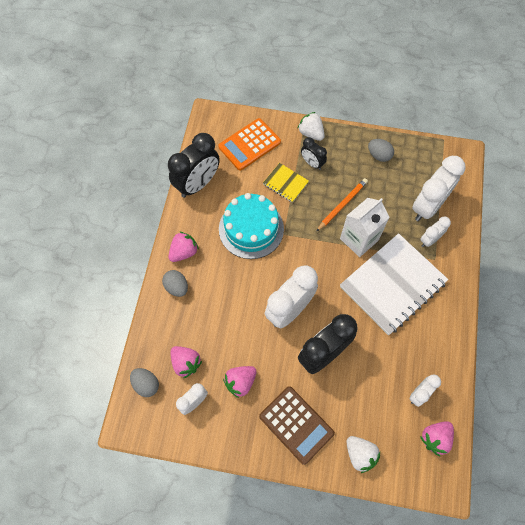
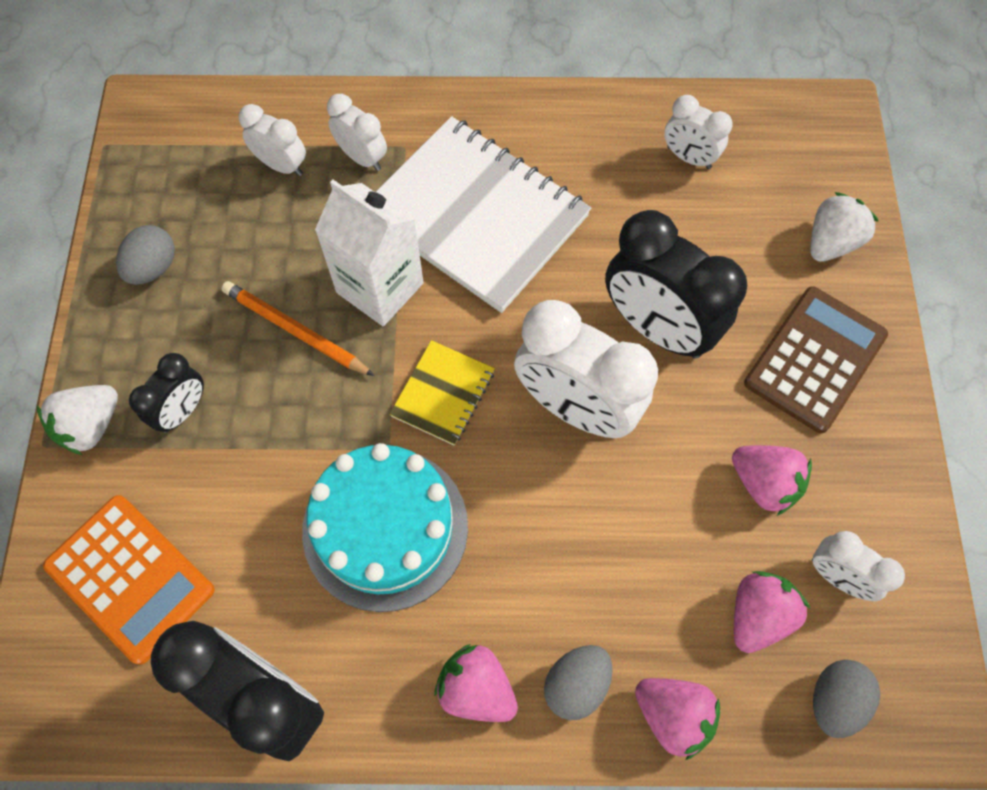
camera: 100 degrees left, 0 degrees up
(285, 183) = (246, 466): yellow notebook -> yellow notebook (443, 394)
(427, 206) = (282, 165): white clock -> white clock, size x0.53
(435, 438) = (761, 129): pink strawberry -> pink strawberry (673, 715)

